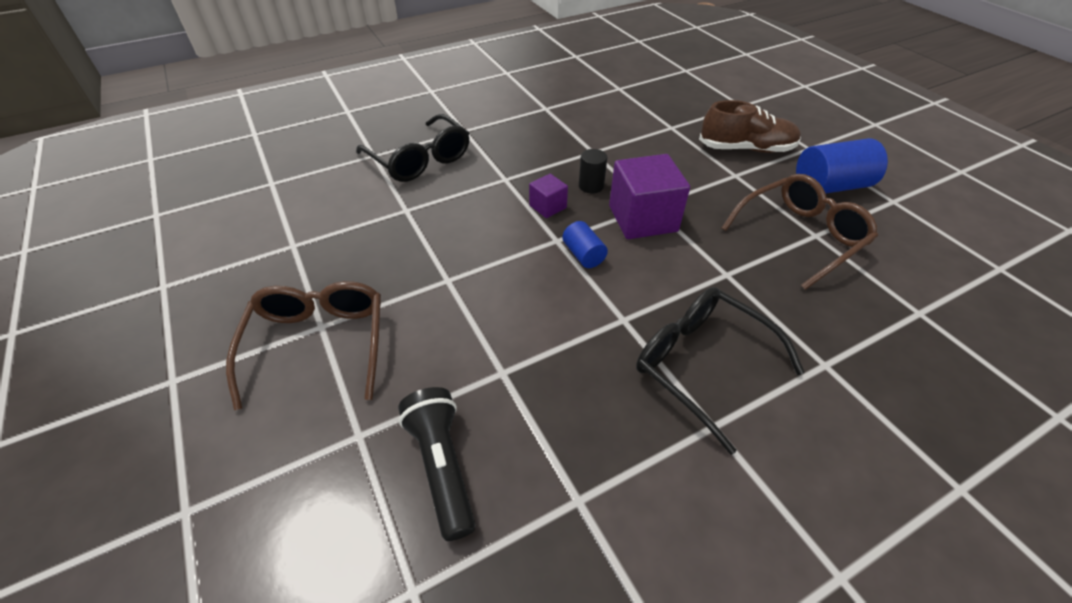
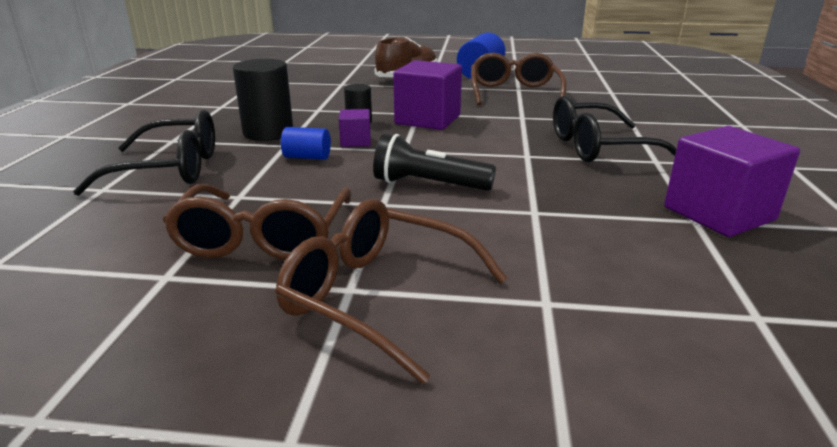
camera: 55 degrees left, 20 degrees down
(358, 254) = (263, 238): none -> brown glasses
(441, 466) = (621, 267): black flashlight -> black flashlight (428, 185)
(519, 158) = (268, 133): none -> black cylinder
(583, 255) = (437, 147): blue cylinder -> blue cylinder (307, 157)
(612, 519) = (718, 214): none -> purple cube

